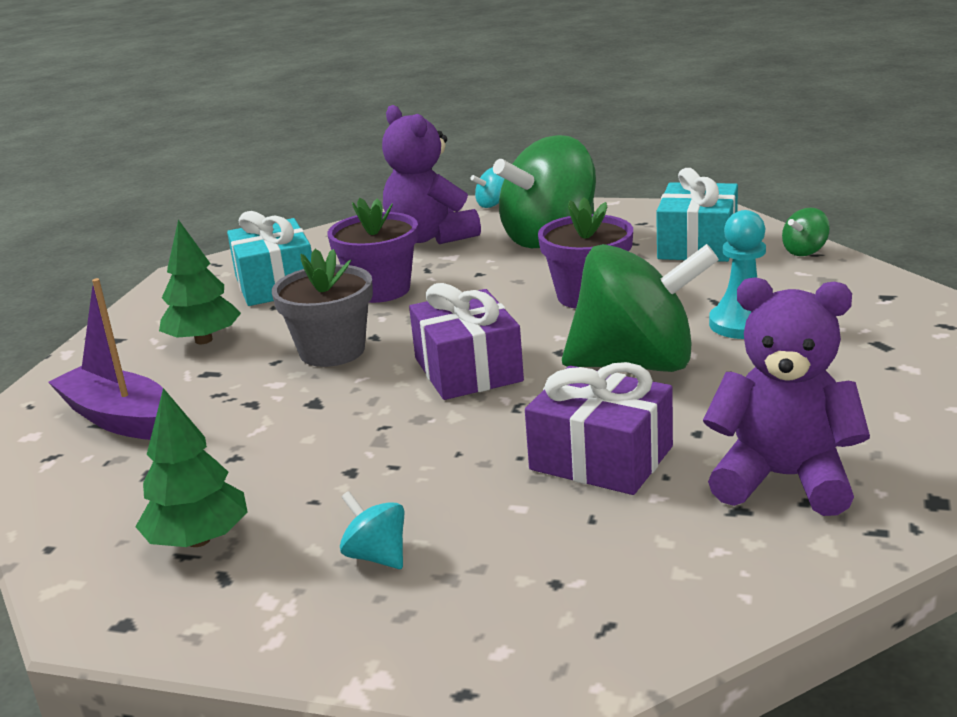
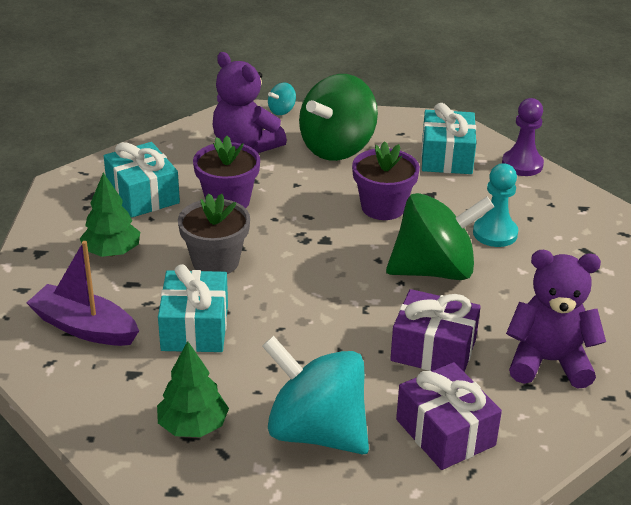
camera: 15 degrees left, 10 degrees up
(265, 423) = (195, 328): none -> turquoise gift
(377, 556) = (316, 432): turquoise spinning top -> turquoise spinning top, size x2.47
(468, 370) = (321, 277): purple gift -> purple gift (445, 432)
(805, 251) = (522, 164): green spinning top -> purple pawn

